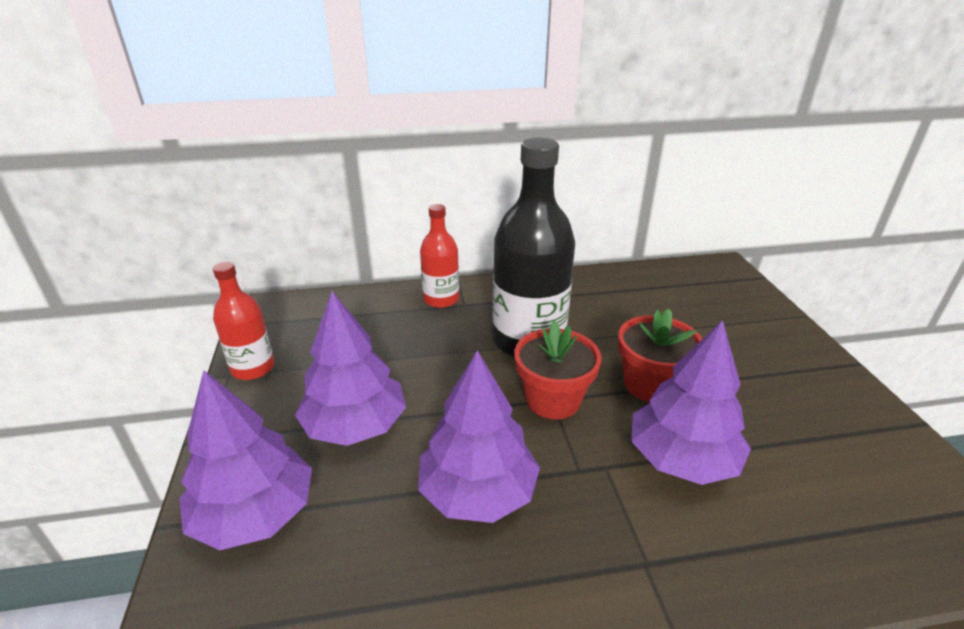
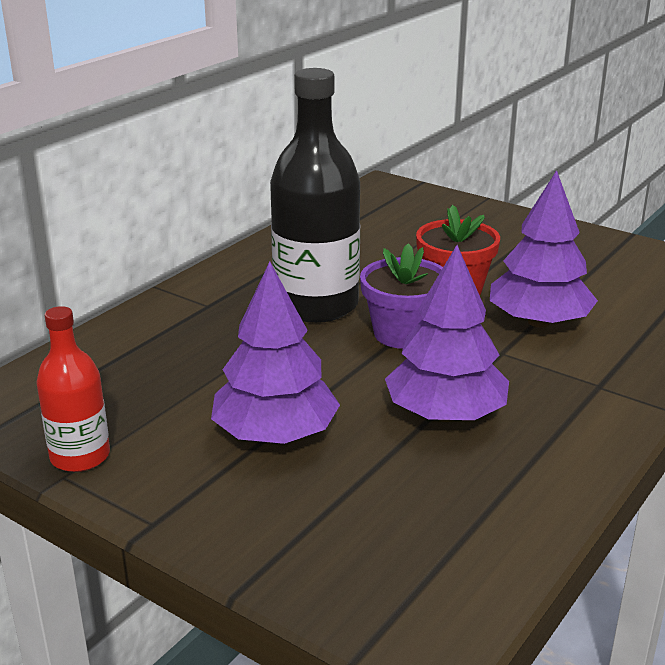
camera: 45 degrees left, 5 degrees down
(254, 514) = (302, 531): purple tree -> none
(441, 299) = (176, 311): red bottle -> none
(553, 400) = (403, 333): red flower pot -> purple flower pot

